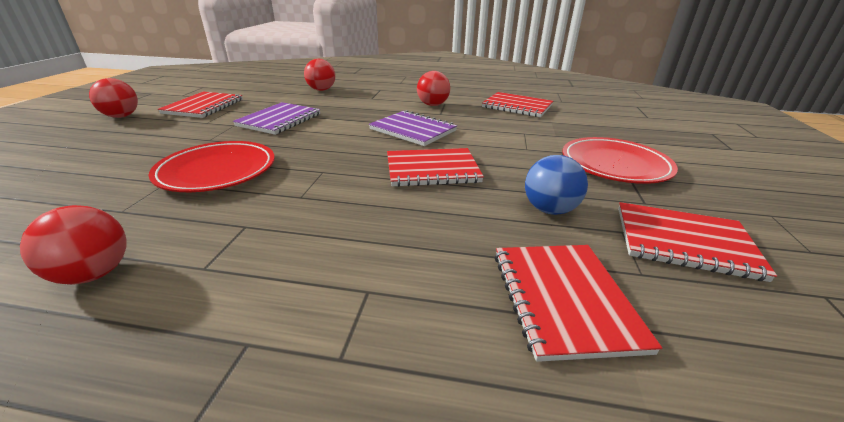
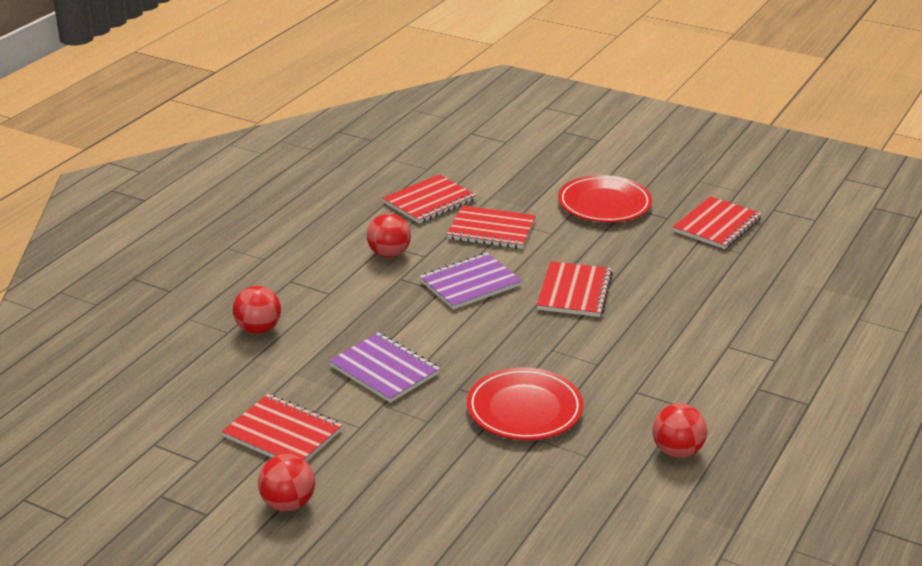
camera: 70 degrees left, 0 degrees up
(549, 209) = (662, 258): blue ball -> none
(563, 299) = (753, 284): red notebook -> red notebook (491, 230)

